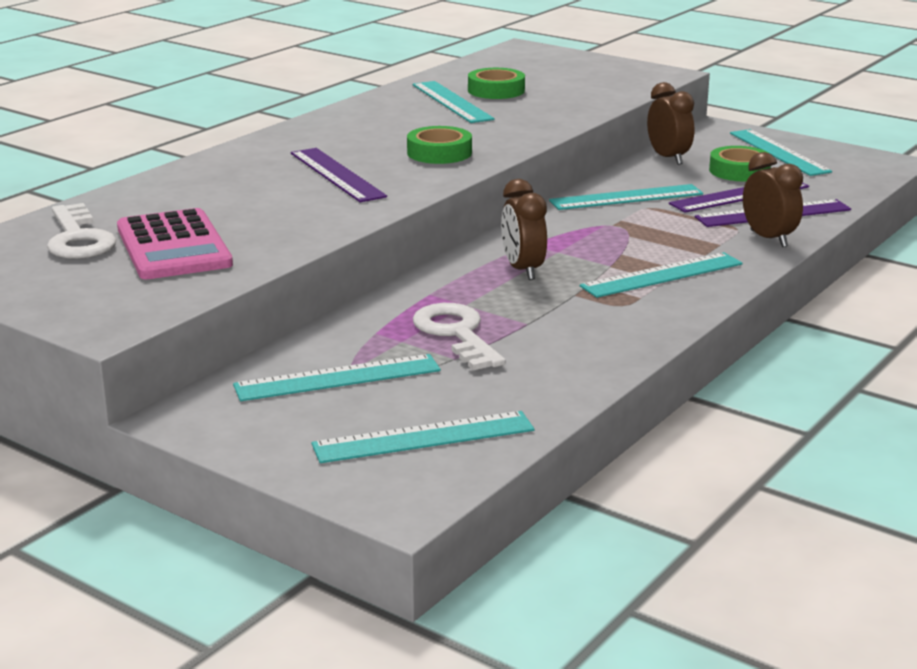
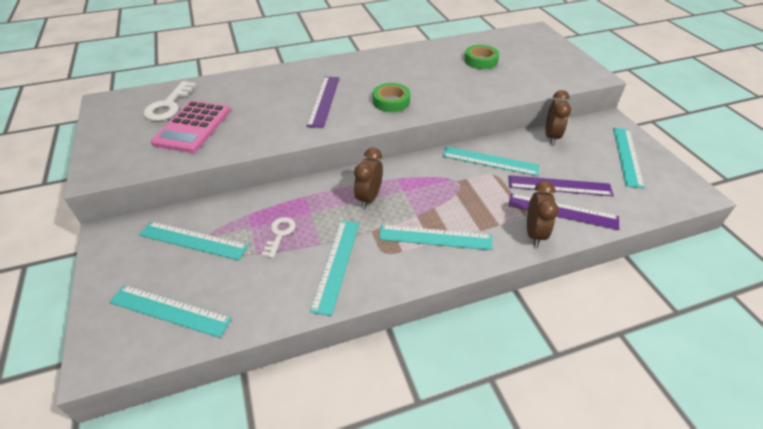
camera: 35 degrees right, 20 degrees up
(452, 102) = (447, 63): turquoise ruler -> turquoise ruler (336, 264)
(456, 334) = (280, 234): white key -> white key, size x0.63
(739, 171) = (583, 164): green tape -> none

